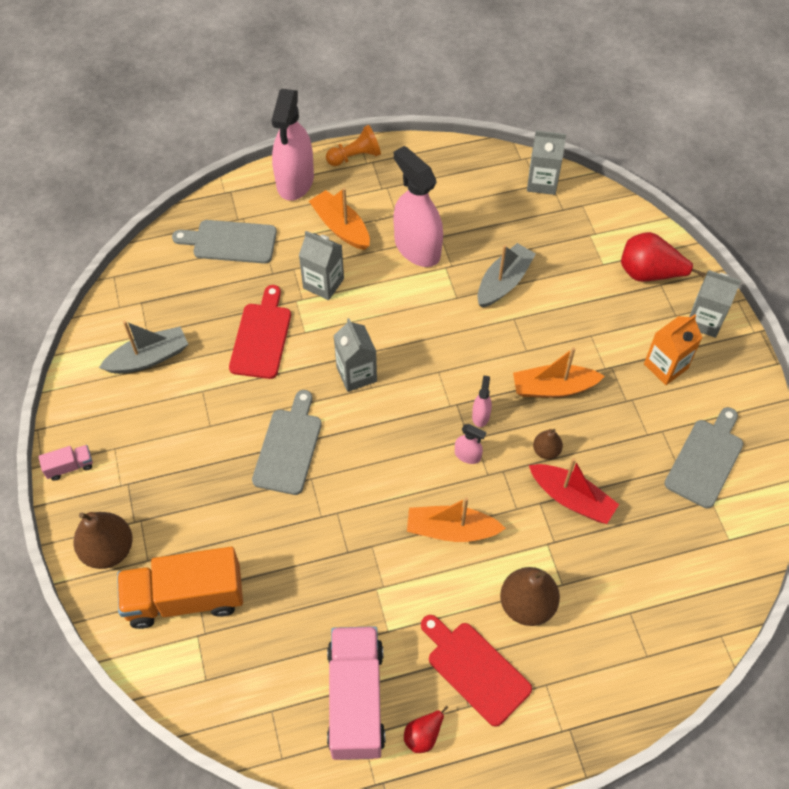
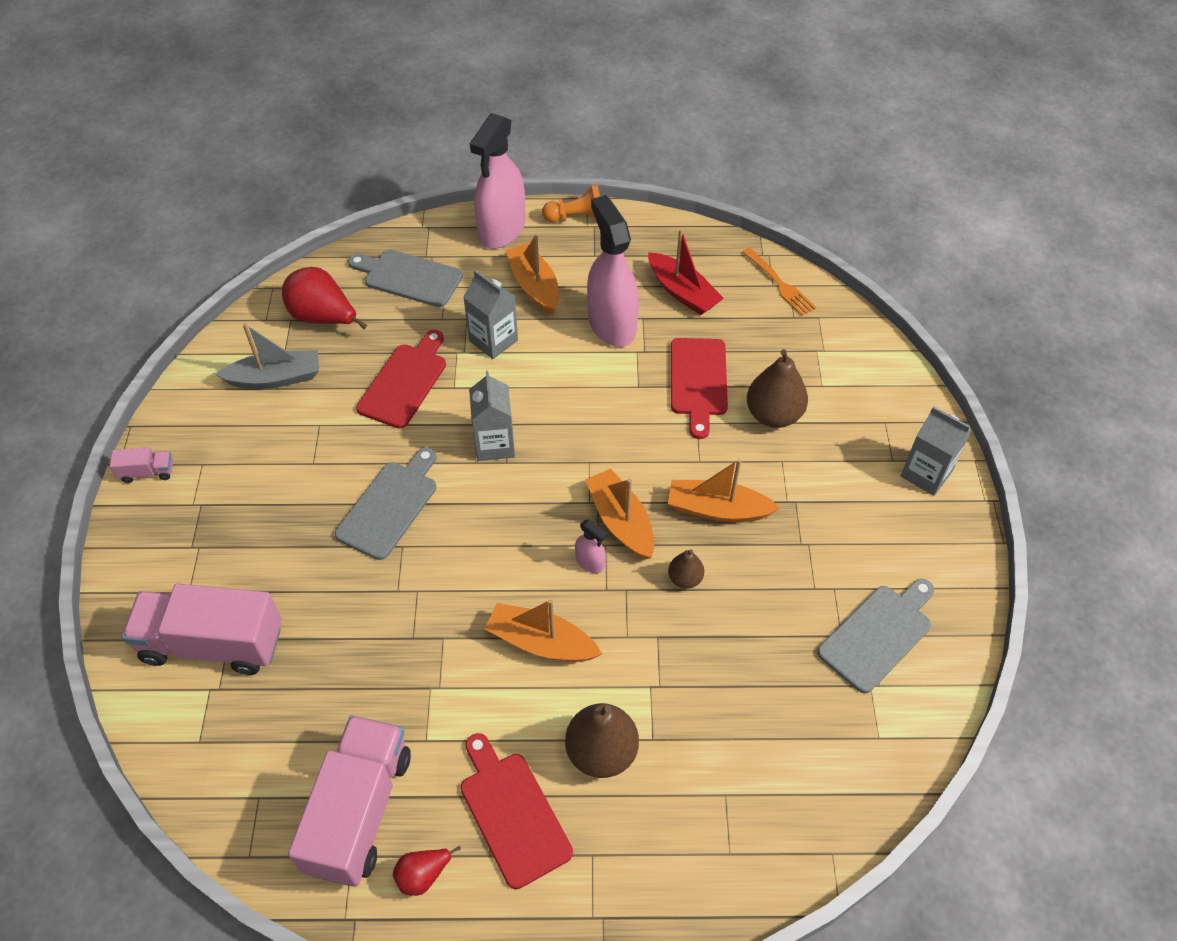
camera: 15 degrees right, 5 degrees down
(108, 549) = (152, 570): brown pear -> brown pear (773, 415)
(185, 598) = (213, 644): orange truck -> pink truck
(480, 416) = (621, 521): pink spray bottle -> orange boat
(503, 282) = (698, 381): grey boat -> red cutting board
(542, 182) = (779, 283): grey carton -> orange fork
(571, 498) = (697, 641): red boat -> red boat (682, 292)
(649, 273) = (874, 407): red pear -> red pear (323, 318)
(665, 366) = (862, 515): orange carton -> none

